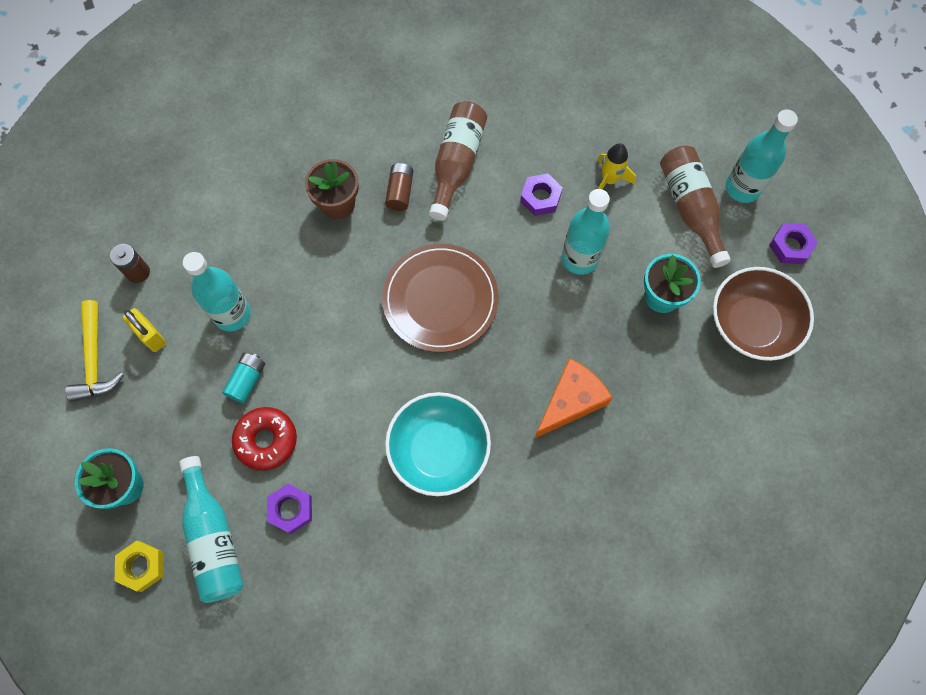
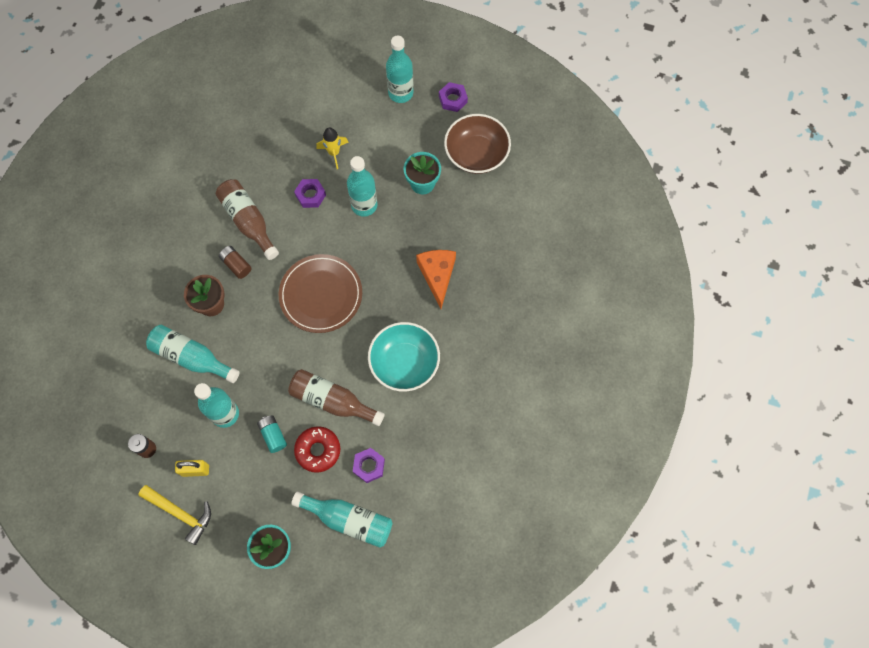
camera: 50 degrees left, 0 degrees up
(142, 566) = (330, 572): yellow nut -> none
(266, 233) = (191, 357): none -> turquoise bottle
(690, 208) = (388, 127): brown bottle -> brown bottle (332, 401)

